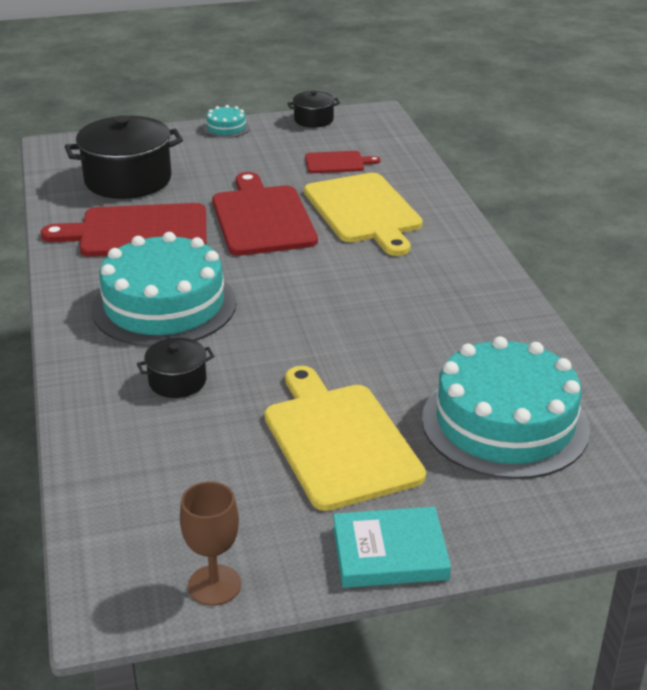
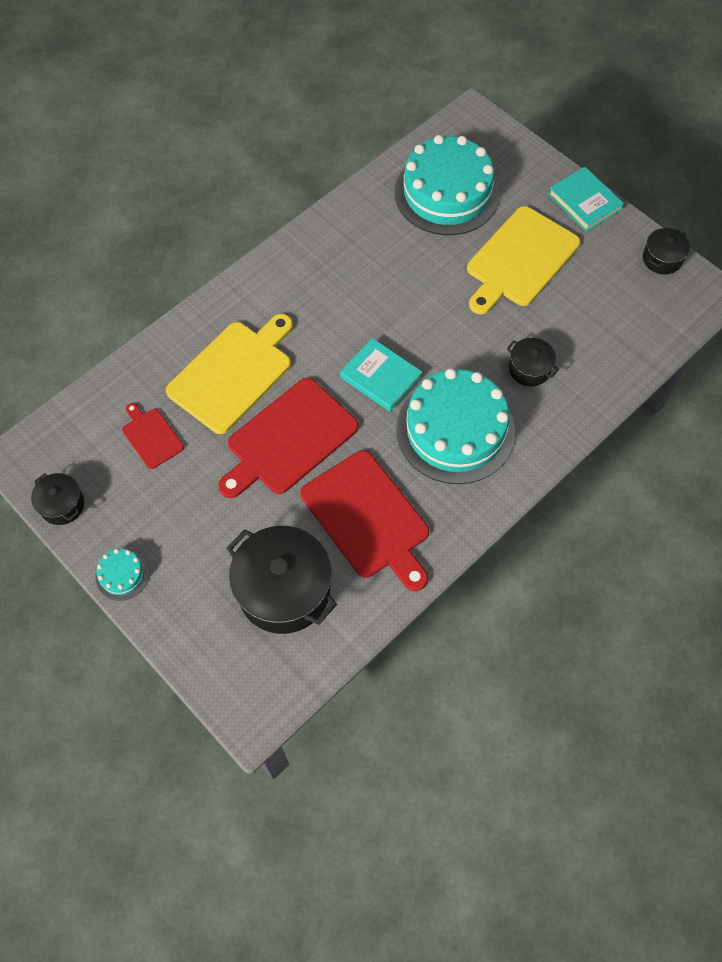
camera: 120 degrees left, 30 degrees up
(214, 585) = (662, 259): brown goblet -> black pot
(274, 284) = (381, 377): none -> turquoise book

